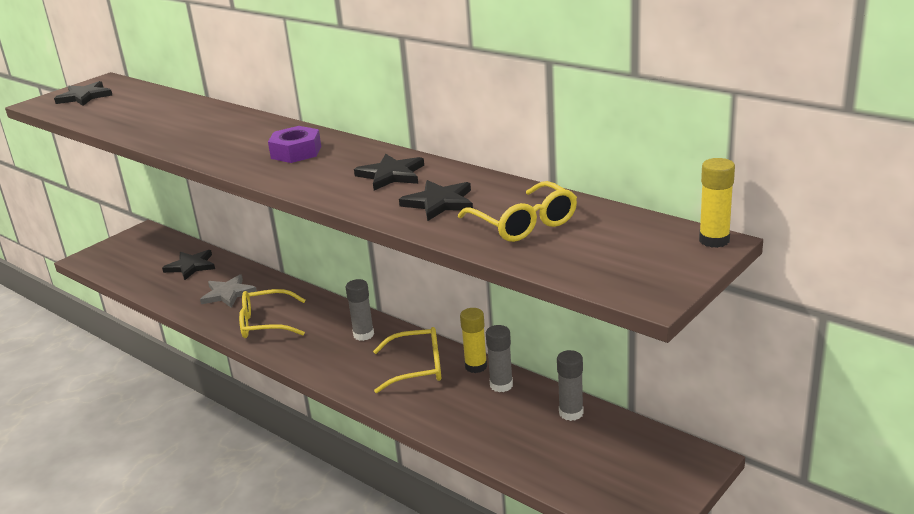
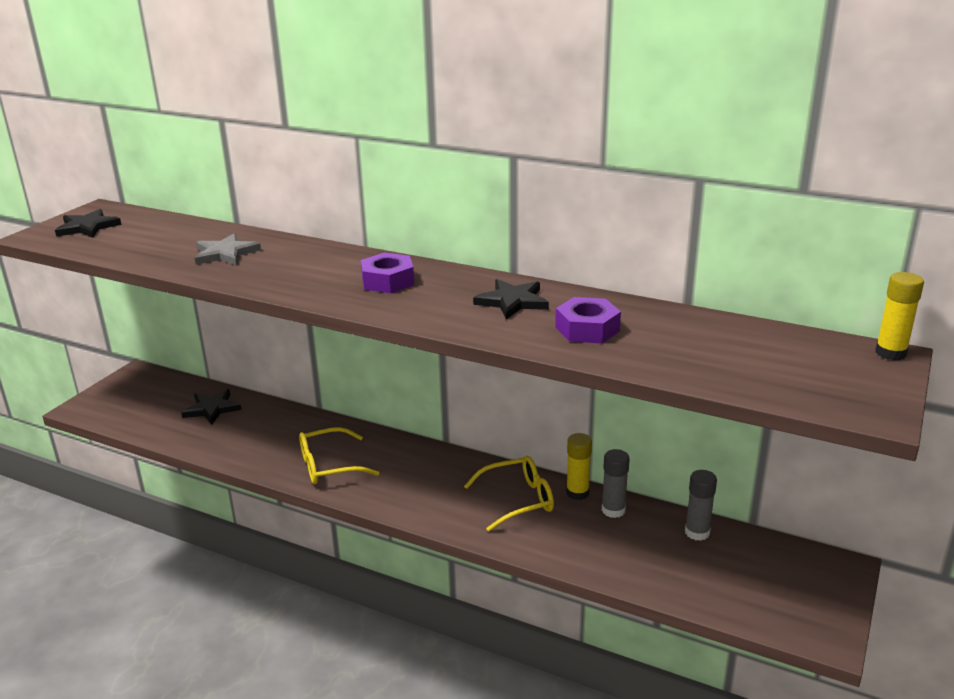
camera: 15 degrees left, 0 degrees up
(228, 294) = (270, 436): grey star -> grey star (225, 253)
(363, 334) = (443, 469): grey glue stick -> none
(439, 203) = (587, 329): black star -> purple nut
(524, 224) = (692, 346): yellow glasses -> none

